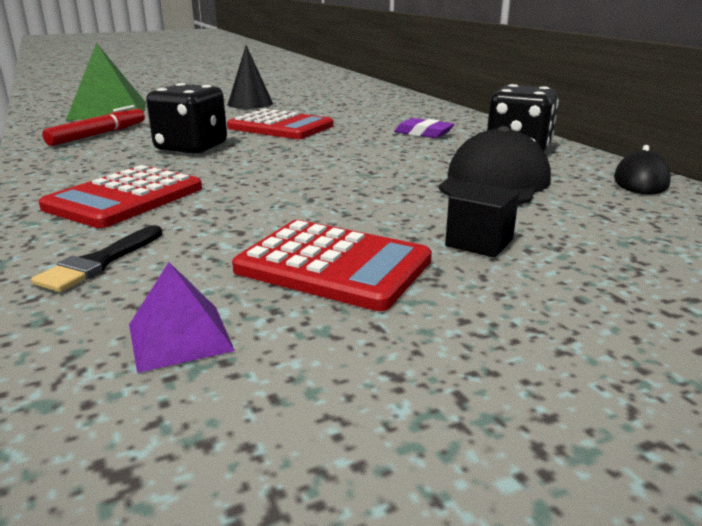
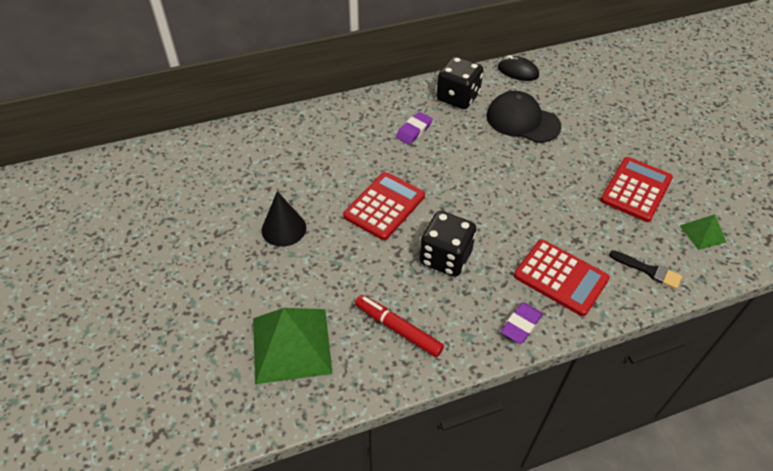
camera: 85 degrees left, 25 degrees up
(58, 177) = (521, 325): none -> purple eraser
(180, 337) = (702, 233): purple pyramid -> green pyramid
(479, 242) = (604, 142): black cube -> none

